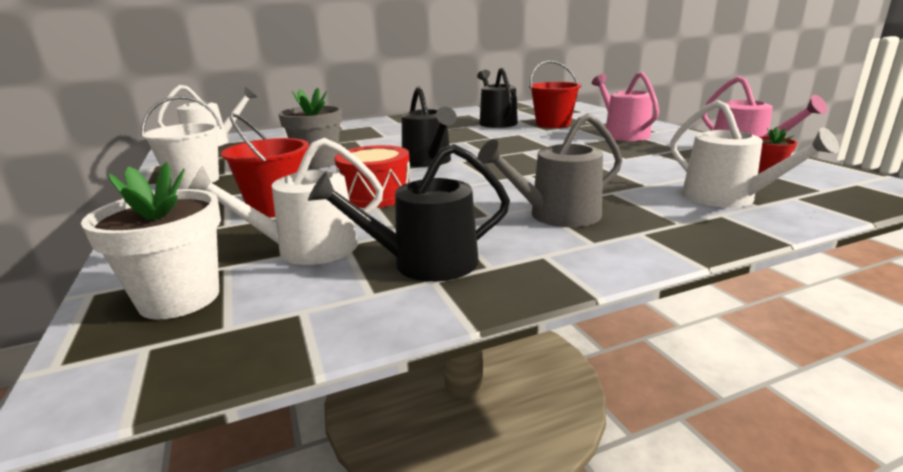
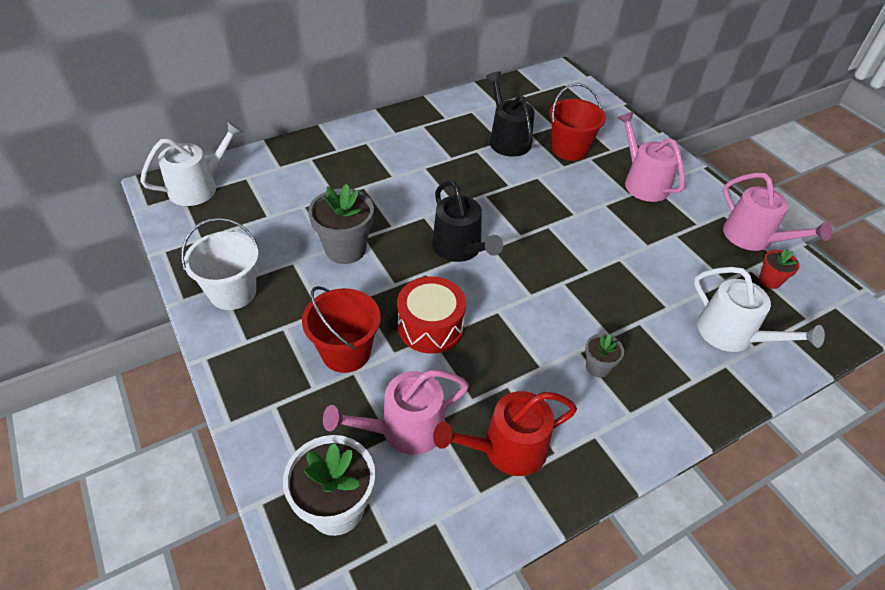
camera: 10 degrees left, 25 degrees up
(307, 249) = (405, 429): white watering can -> pink watering can
(424, 263) = (507, 449): black watering can -> red watering can
(557, 215) = (597, 367): grey watering can -> grey flower pot

